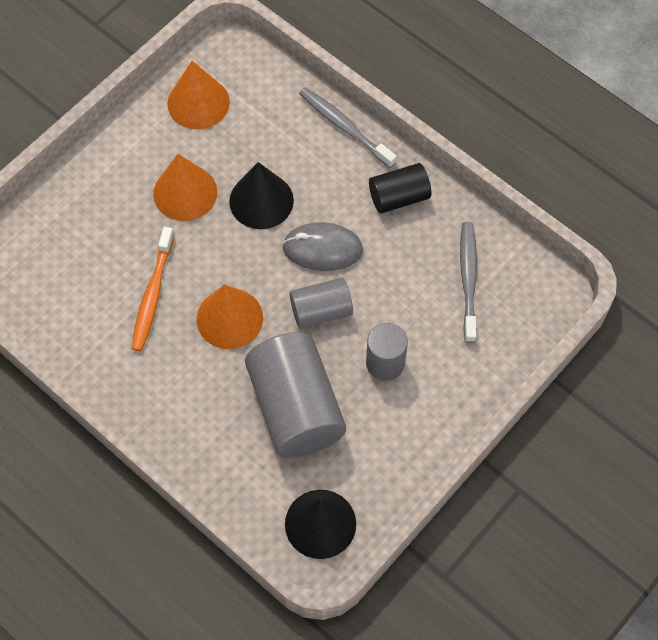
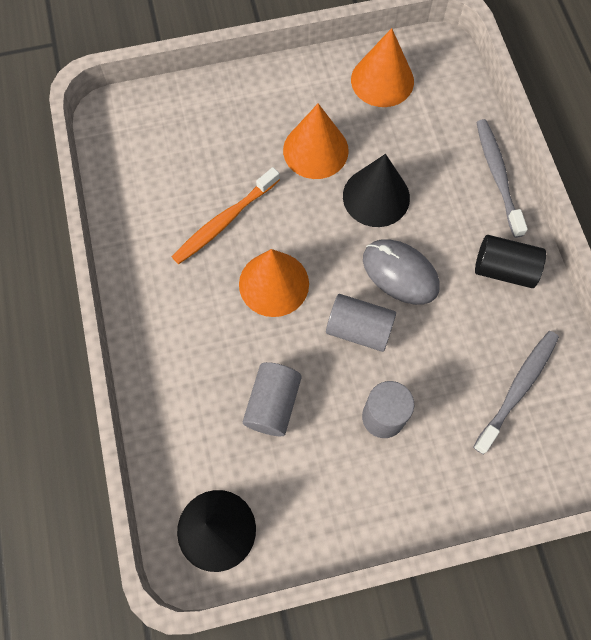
camera: 35 degrees right, 5 degrees up
(296, 407) = (273, 404): grey cylinder -> grey cylinder, size x0.55

